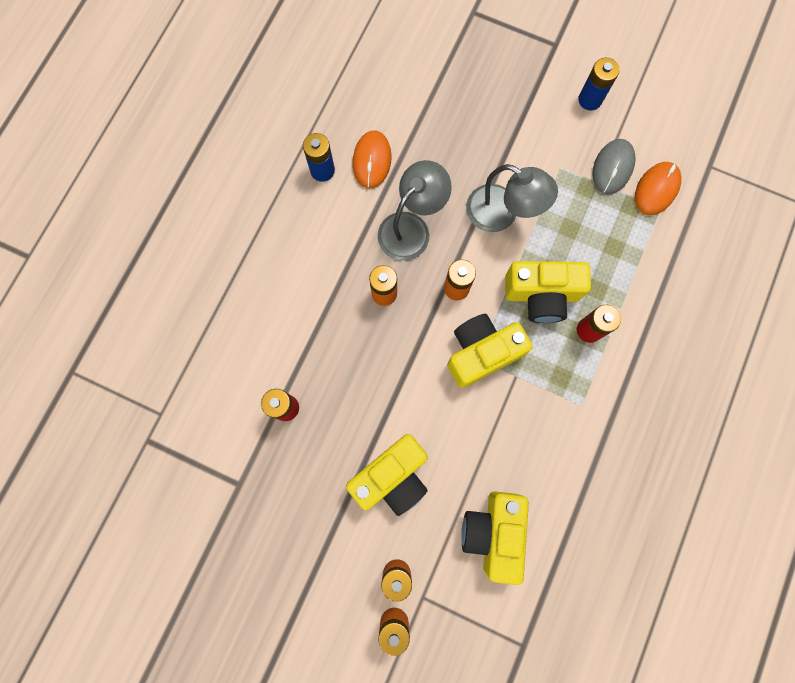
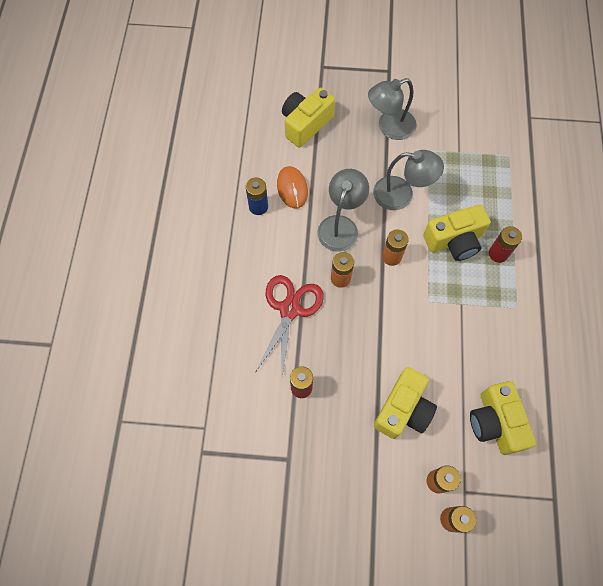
camera: 20 degrees left, 10 degrees down
(310, 310) = (290, 309): none -> red scissors
(481, 353) = (429, 296): yellow camera -> yellow camera (305, 124)
(524, 121) = (389, 127): none -> grey lamp
(590, 100) = (428, 99): blue battery -> none
(612, 168) = (464, 139): grey mouse -> none
(656, 189) = (501, 144): orange mouse -> none

